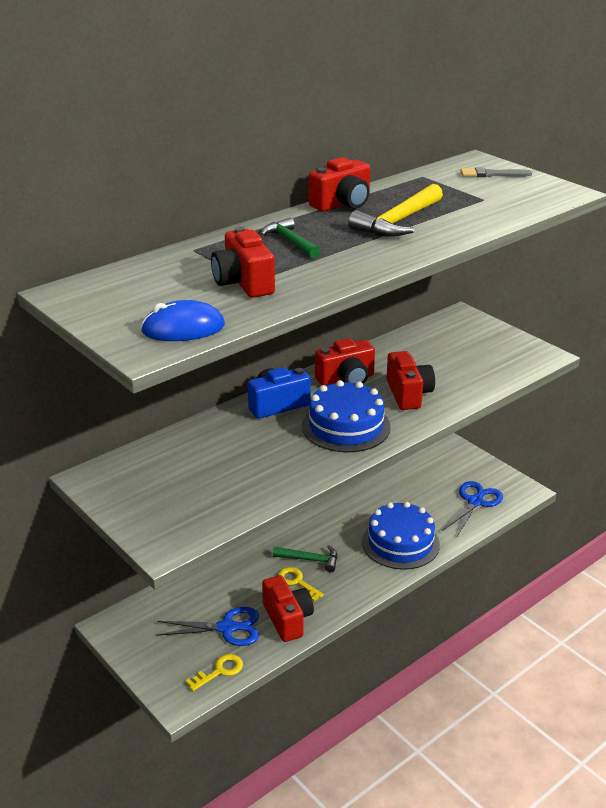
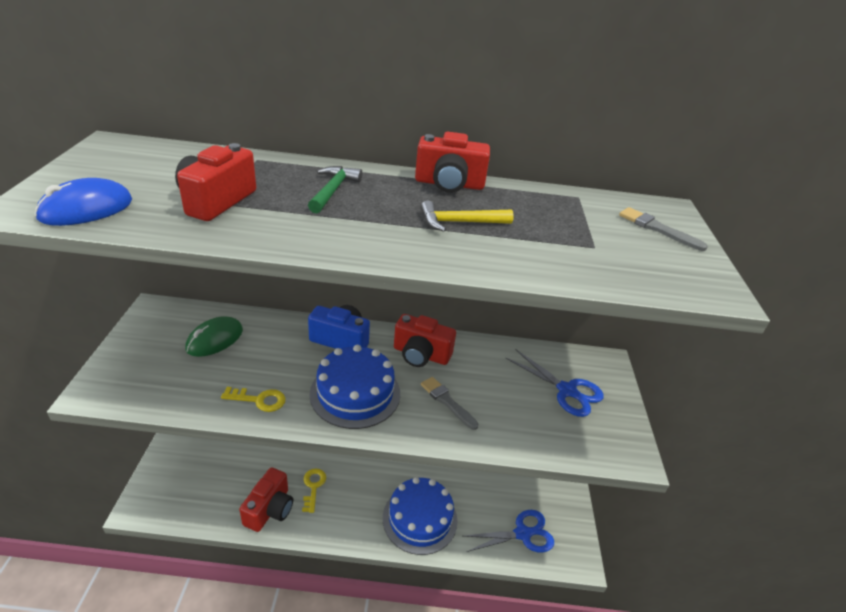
camera: 40 degrees right, 5 degrees up
(183, 328) = (86, 209): blue mouse -> blue mouse turned 75 degrees counterclockwise
(185, 463) = (215, 339): none -> green mouse
(219, 671) = (184, 509): yellow key -> yellow key (259, 400)
(227, 628) = (231, 482): blue scissors -> blue scissors (567, 390)
(310, 560) = (344, 477): green hammer -> none
(398, 222) = (459, 222): yellow hammer -> yellow hammer, size x0.63
(408, 394) = (447, 401): red camera -> grey brush

